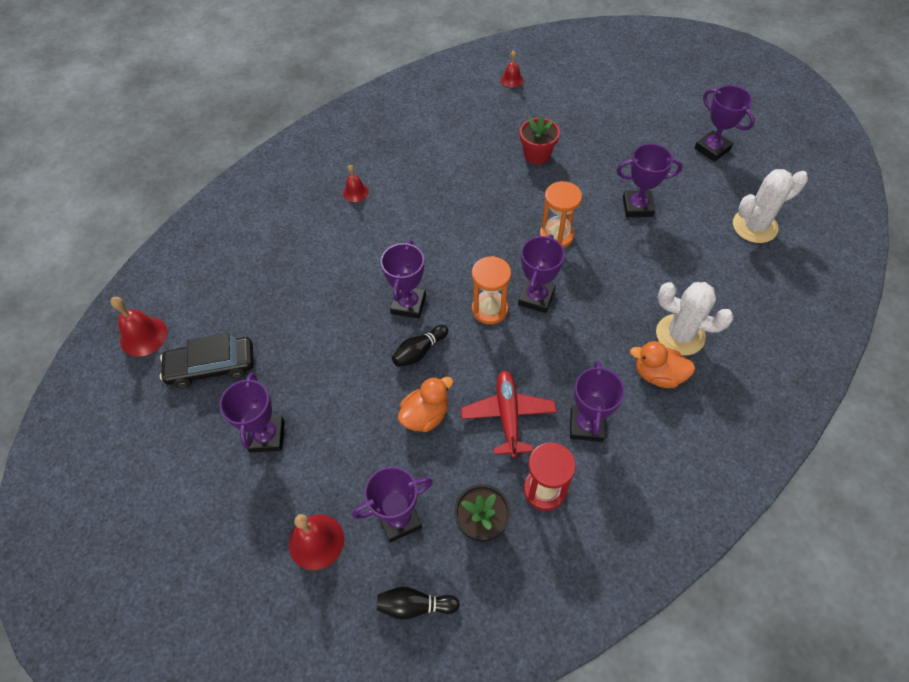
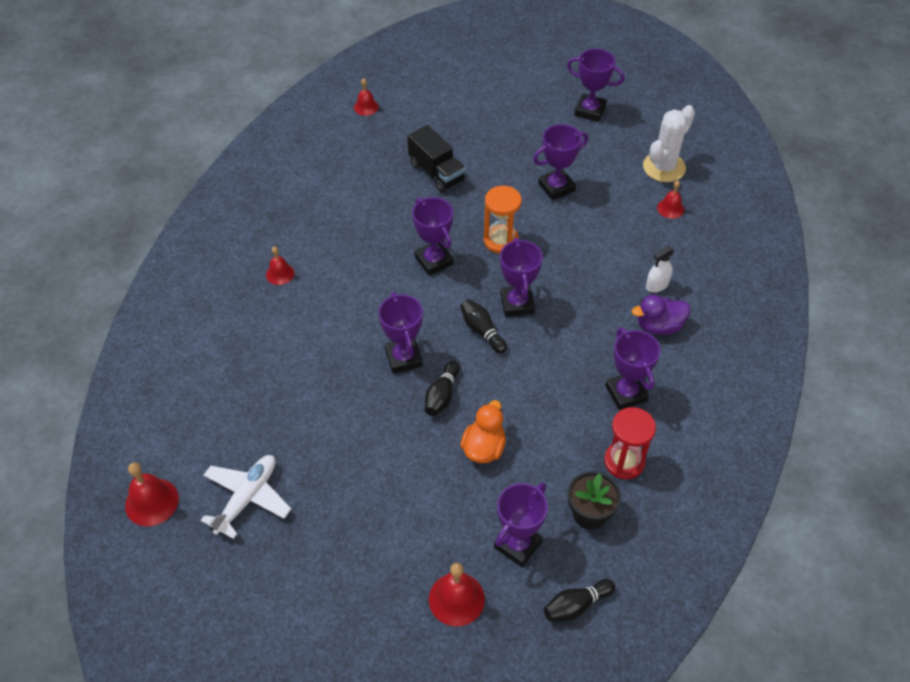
camera: 30 degrees left, 5 degrees down
(212, 367) = (247, 498): black car -> white plane
(267, 436) = (348, 534): purple trophy -> purple trophy (434, 261)
(489, 309) = (482, 331): orange hourglass -> black bowling pin
(508, 416) = (556, 415): red plane -> none
(537, 155) = (436, 172): red flower pot -> black truck
(658, 375) = (659, 326): orange duck -> purple duck
(680, 335) = (657, 285): white cactus -> white spray bottle
(738, 267) = (670, 208): none -> red bell

